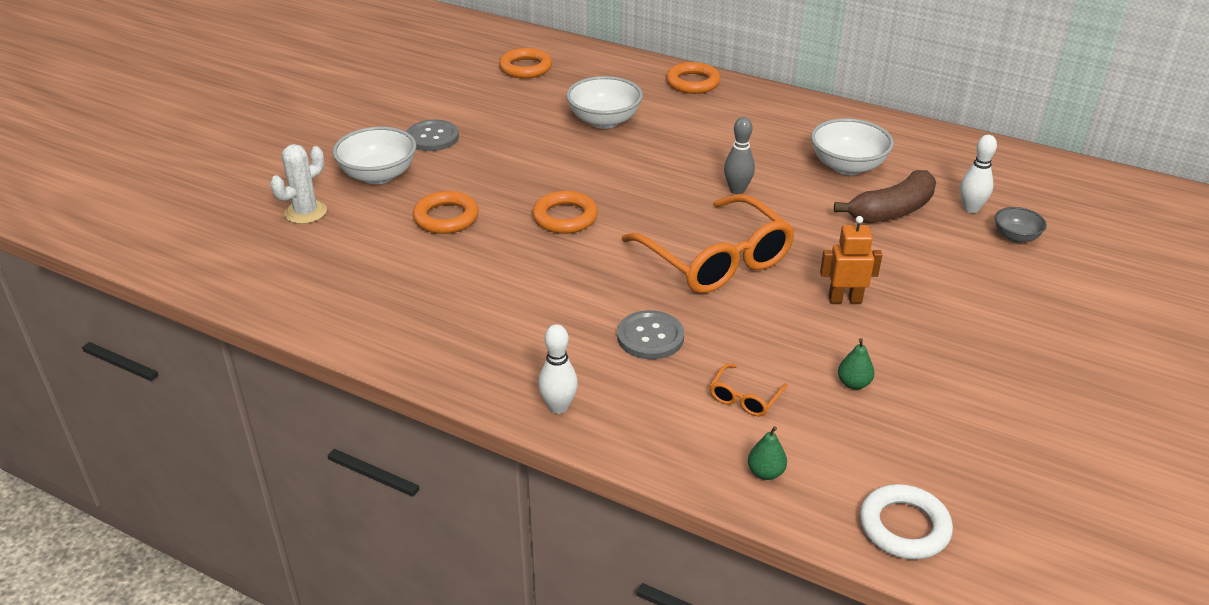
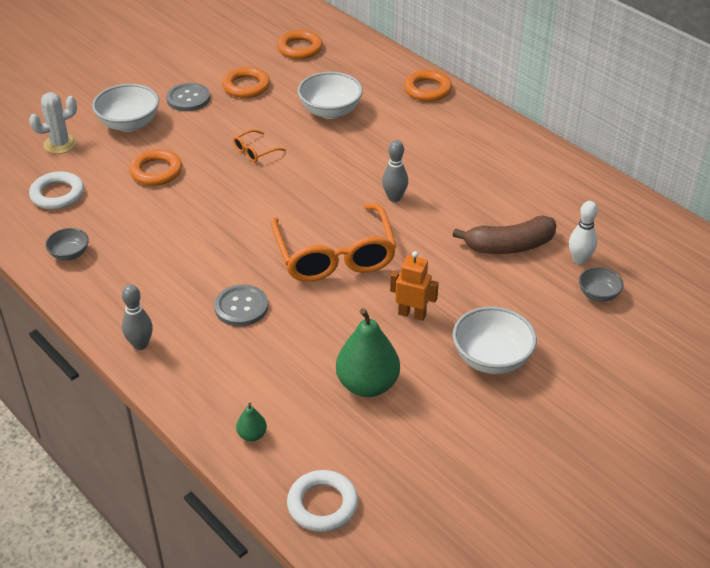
camera: 20 degrees right, 5 degrees up
(339, 266) = (57, 194): none -> white ring
(399, 328) = (70, 254): none -> grey bowl
(558, 407) = (140, 344): white bowling pin -> grey bowling pin
(565, 217) = (243, 191): orange ring -> orange ring (246, 86)
(745, 398) = (277, 374): orange glasses -> orange glasses (255, 151)
(847, 166) = (502, 196): white bowl -> white bowl (491, 358)
(853, 383) = (367, 385): green pear -> green pear, size x2.19

